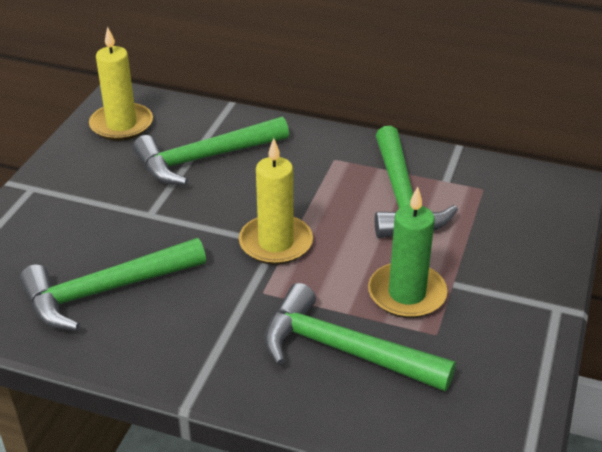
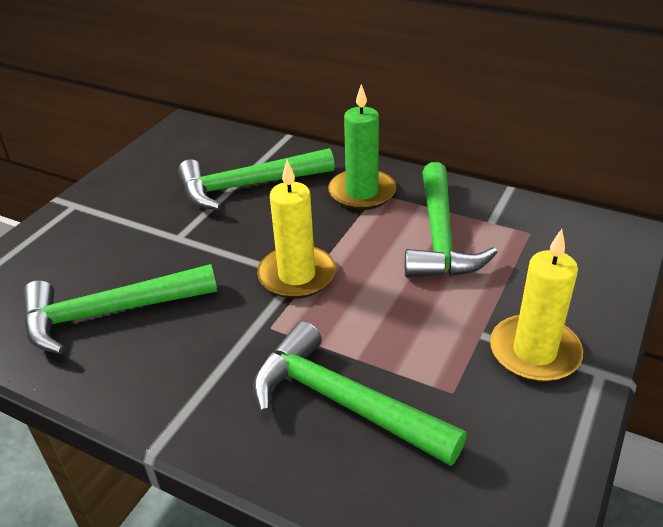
camera: 10 degrees right, 0 degrees up
(121, 125) = (178, 150): yellow candle -> yellow candle (534, 352)
(407, 294) = (426, 342): green candle -> green candle (362, 193)

